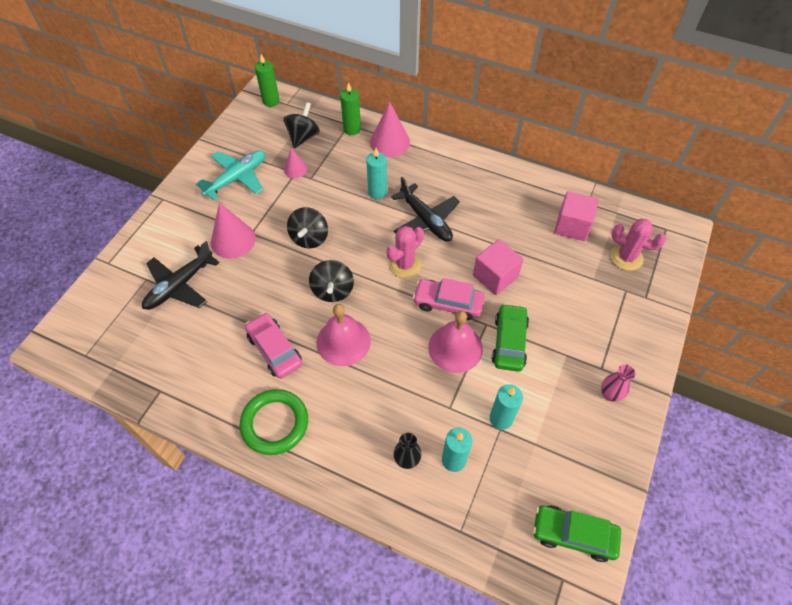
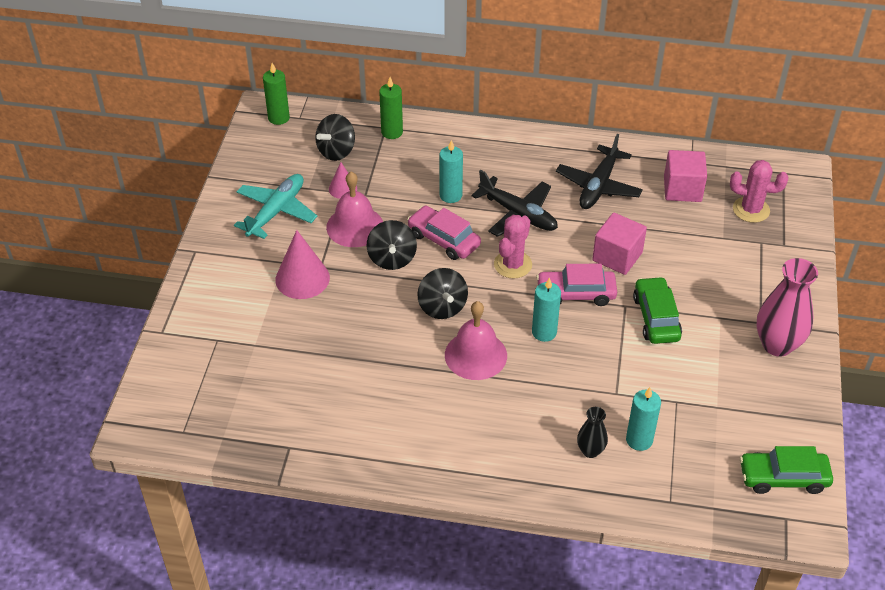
camera: 15 degrees left, 10 degrees down
(179, 285) = (261, 338): black plane -> black plane (598, 186)
(275, 350) = (402, 379): pink car -> pink car (444, 239)
(275, 423) = (434, 449): green ring -> none
(303, 137) = (336, 151): black spinning top -> black spinning top turned 150 degrees counterclockwise
(390, 142) = (443, 138): pink cone -> none
(455, 348) = (600, 335): pink bell -> pink bell (355, 226)
(501, 418) = (674, 391): turquoise candle -> turquoise candle (544, 332)
(610, 394) = (777, 345): pink vase -> pink vase, size x1.89

